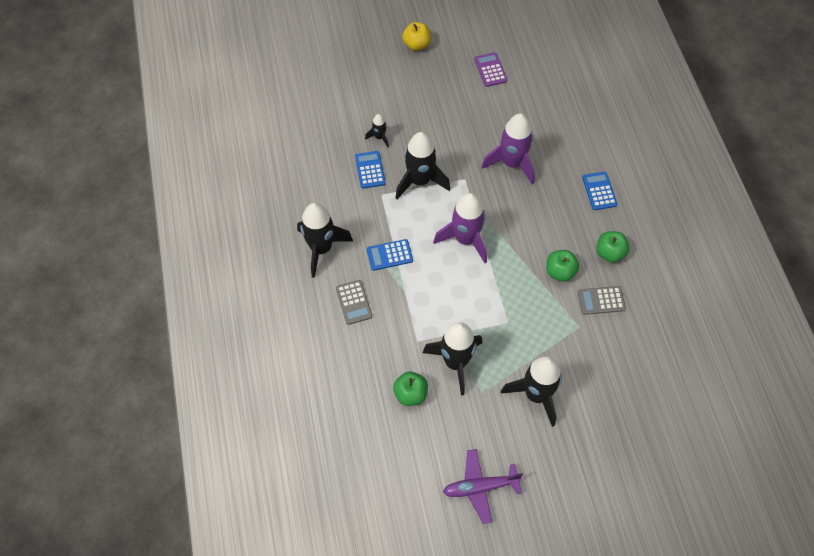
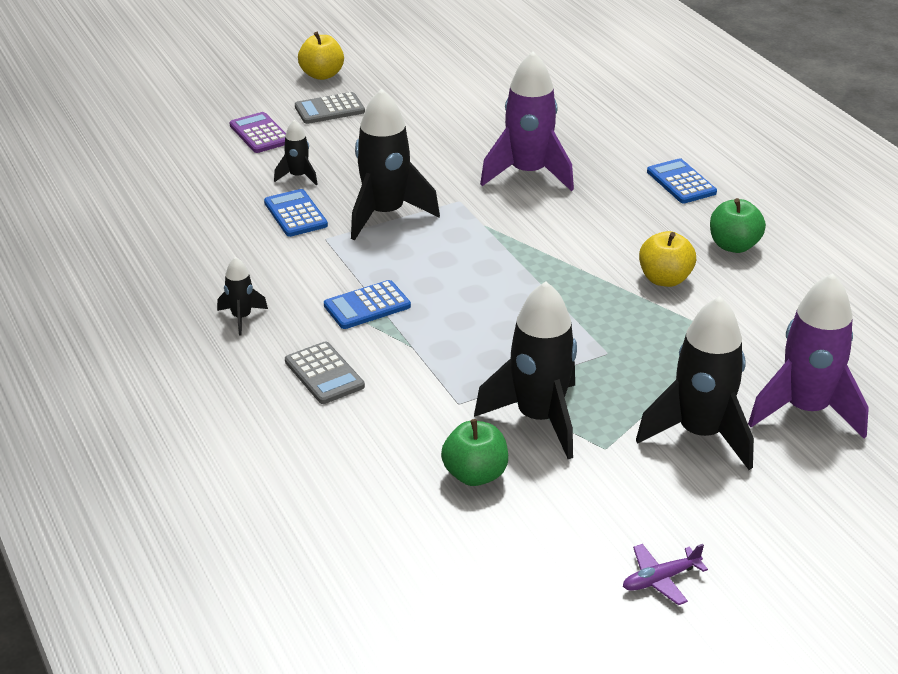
camera: 15 degrees left, 25 degrees down
(321, 249) = (241, 317): black rocket -> black rocket, size x0.48
(465, 239) = (490, 267): purple rocket -> purple rocket (805, 410)
(480, 487) = (660, 579): purple plane -> purple plane, size x0.58
(490, 70) = (449, 84): purple calculator -> purple calculator (260, 134)
(560, 272) = (665, 279): green apple -> yellow apple
(601, 301) = (749, 301): grey calculator -> grey calculator (329, 109)

